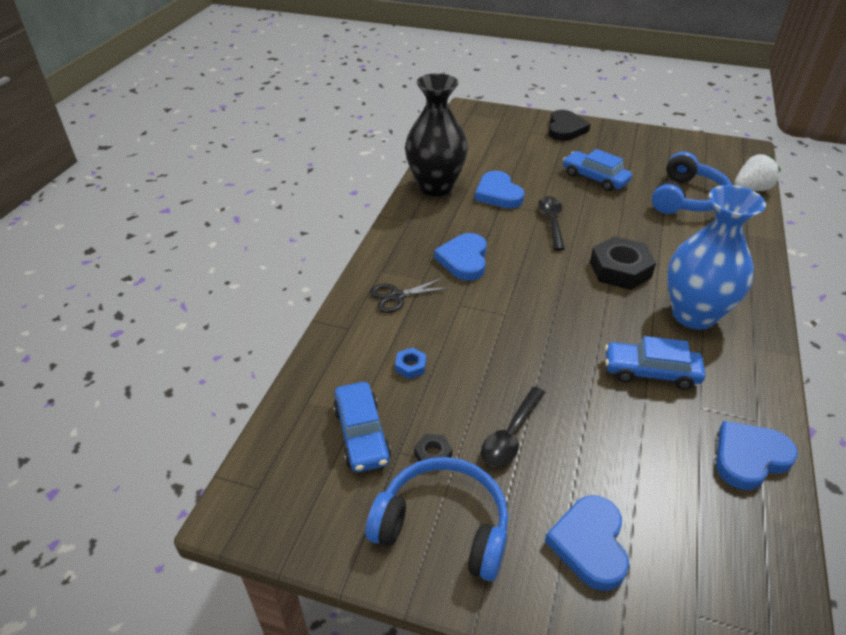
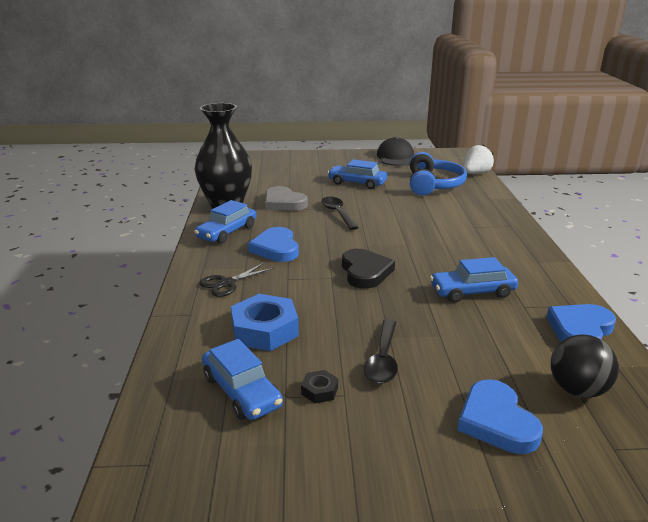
camera: 20 degrees left, 15 degrees down
(410, 366) = (265, 330): blue nut -> blue nut, size x2.15
(422, 225) = (227, 232): none -> blue car
(443, 526) = (358, 444): blue headphones -> none
(498, 194) = (283, 203): blue heart -> grey heart
(565, 129) = (317, 158): black heart -> black heart (365, 272)
(620, 269) = (409, 233): black nut -> none
(662, 143) = (396, 157): none -> black cap
(693, 315) = (482, 250): blue vase -> none
(699, 534) = (577, 390): none -> black ball

